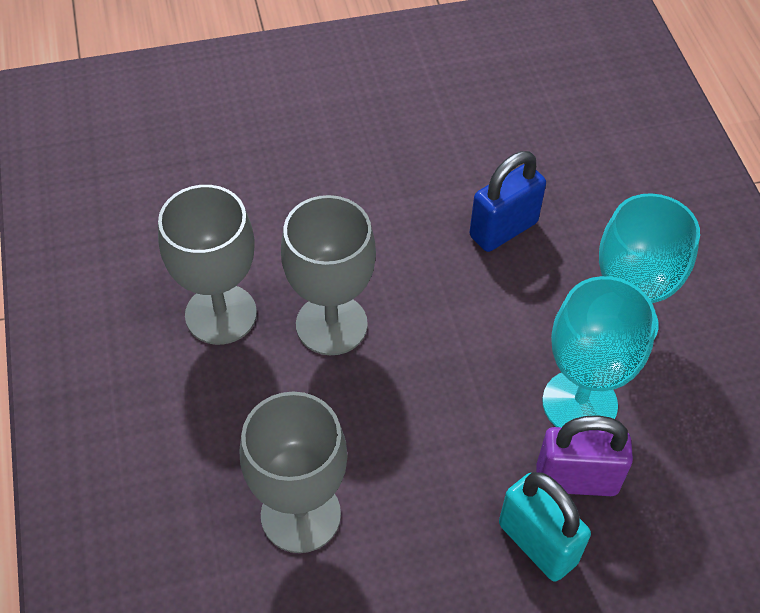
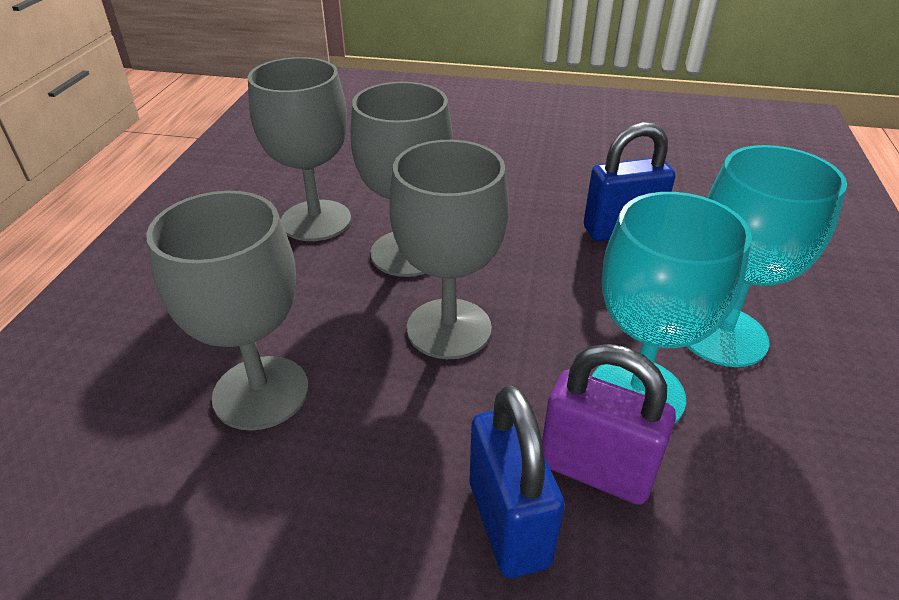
camera: 25 degrees right, 15 degrees down
(412, 395) = (449, 328): none -> grey goblet
(537, 543) = (508, 523): turquoise padlock -> blue padlock

